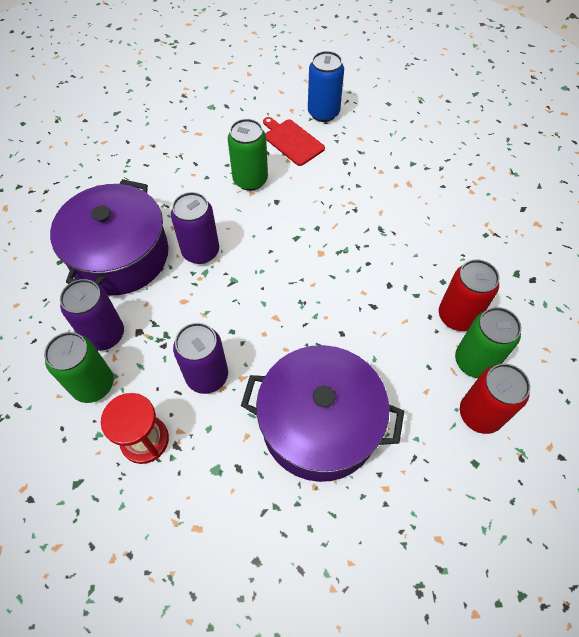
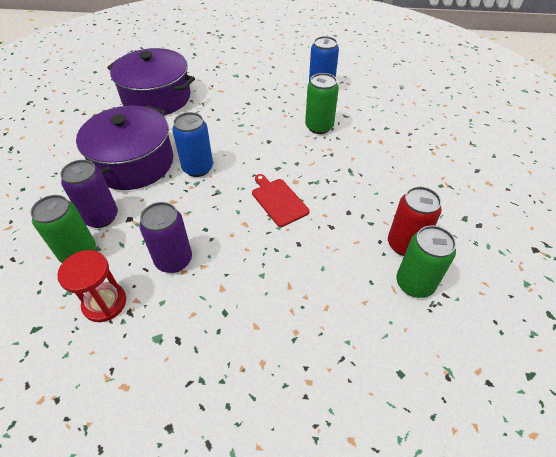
camera: 10 degrees right, 10 degrees down
(201, 251) = (198, 168): purple can -> blue can
(250, 180) = (251, 124): green can -> green can (319, 127)
(292, 141) = (291, 103): red cutting board -> red cutting board (278, 200)
(319, 424) = (260, 314): purple pot -> purple pot (157, 98)
(480, 414) = (412, 330): red can -> none

